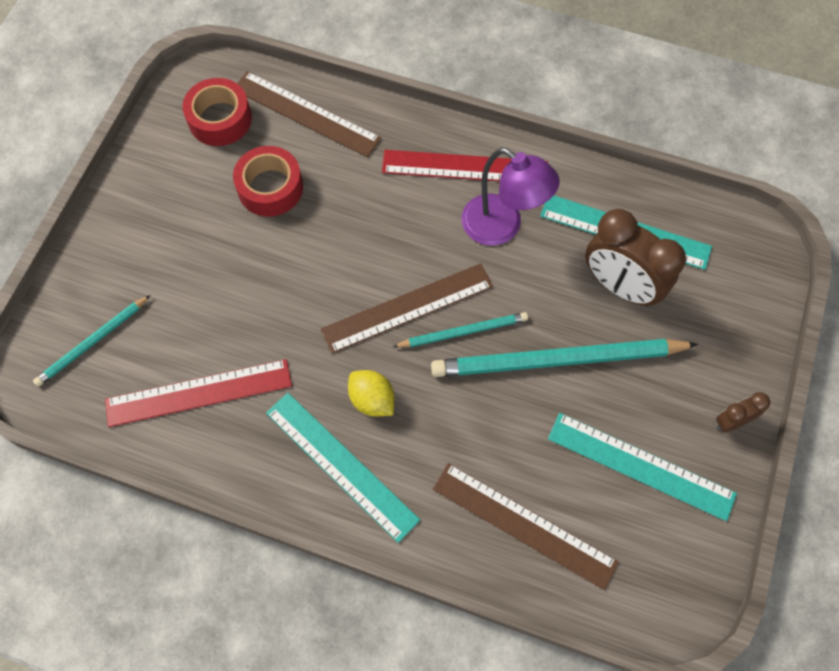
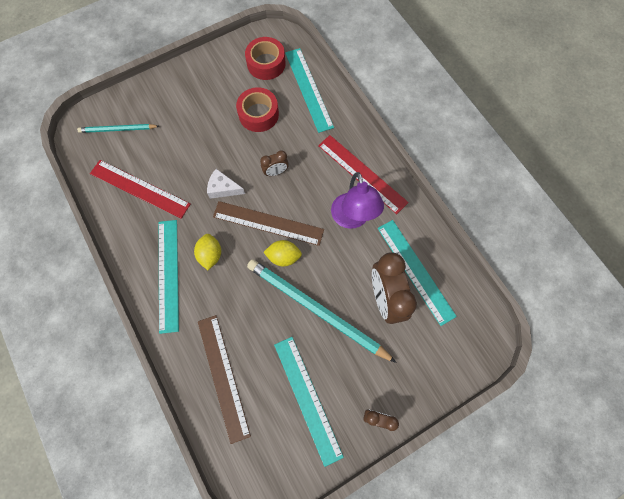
camera: 40 degrees right, 5 degrees up
(306, 113) = (309, 89): brown ruler -> turquoise ruler
(311, 309) = (223, 188): none -> white cheese
(359, 241) = (276, 172): none -> brown clock
(463, 332) = (283, 257): turquoise pencil -> yellow lemon

